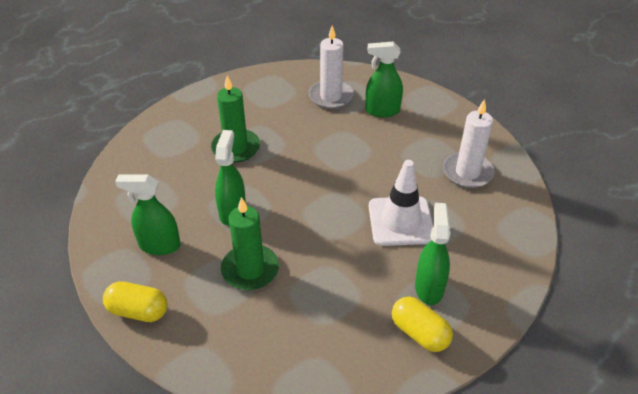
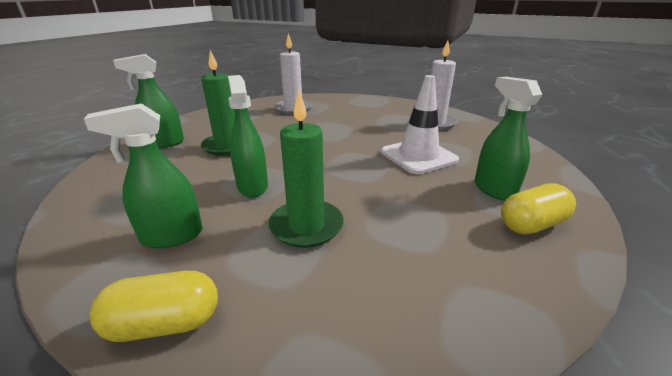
camera: 25 degrees left, 15 degrees down
(382, 111) = (339, 109): green spray bottle -> green spray bottle (164, 143)
(419, 333) = (531, 224): yellow capsule -> yellow capsule turned 45 degrees counterclockwise

